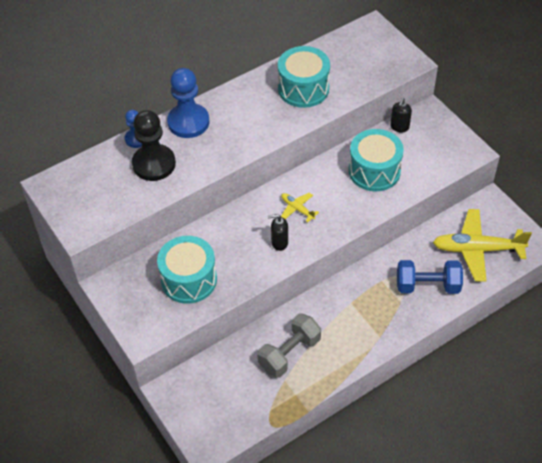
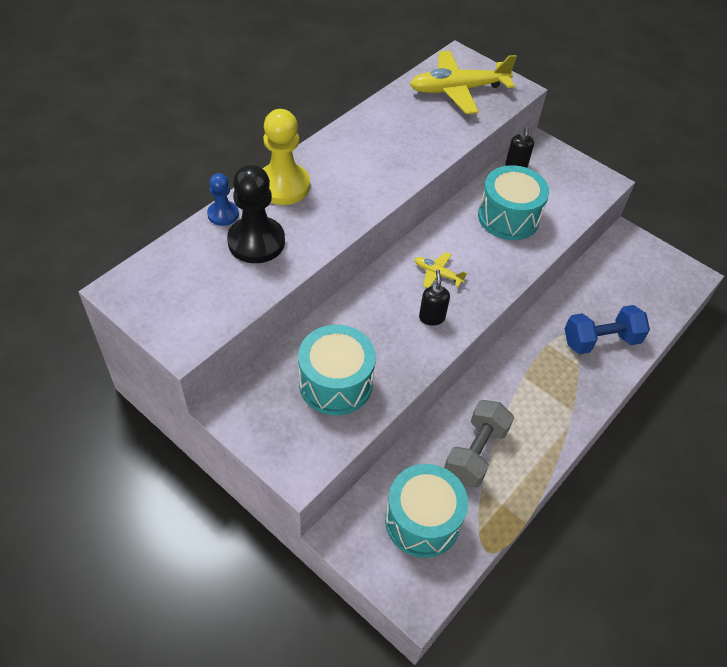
camera: 20 degrees left, 0 degrees up
(188, 122) = (283, 186): blue pawn -> yellow pawn
(279, 243) = (431, 317): black soap dispenser -> black soap dispenser turned 105 degrees clockwise
(303, 88) = (408, 131): turquoise drum -> turquoise drum (422, 520)
(477, 249) = (636, 291): yellow plane -> yellow plane (458, 90)

